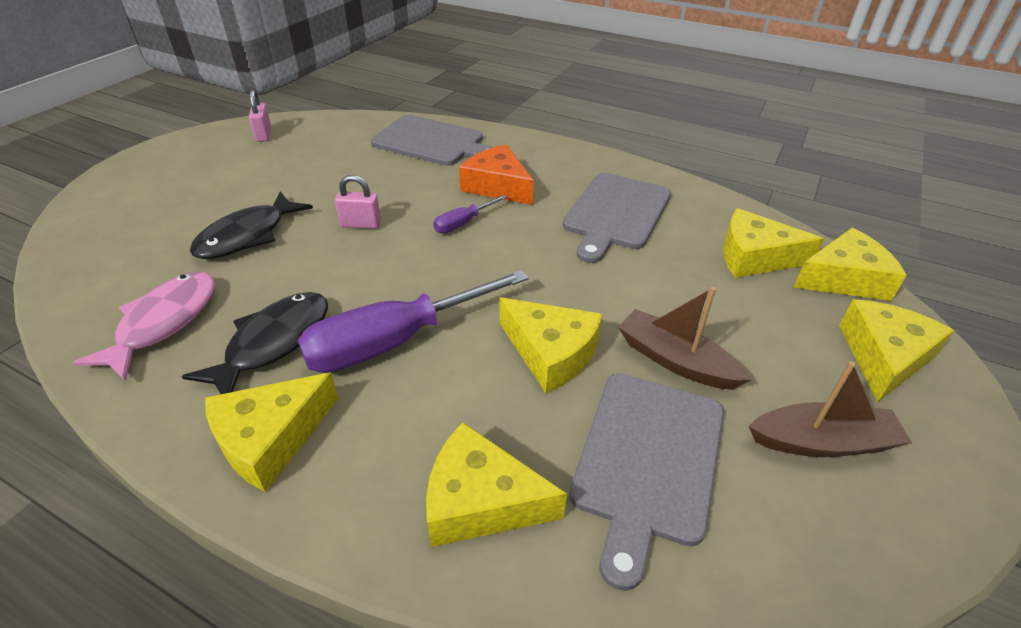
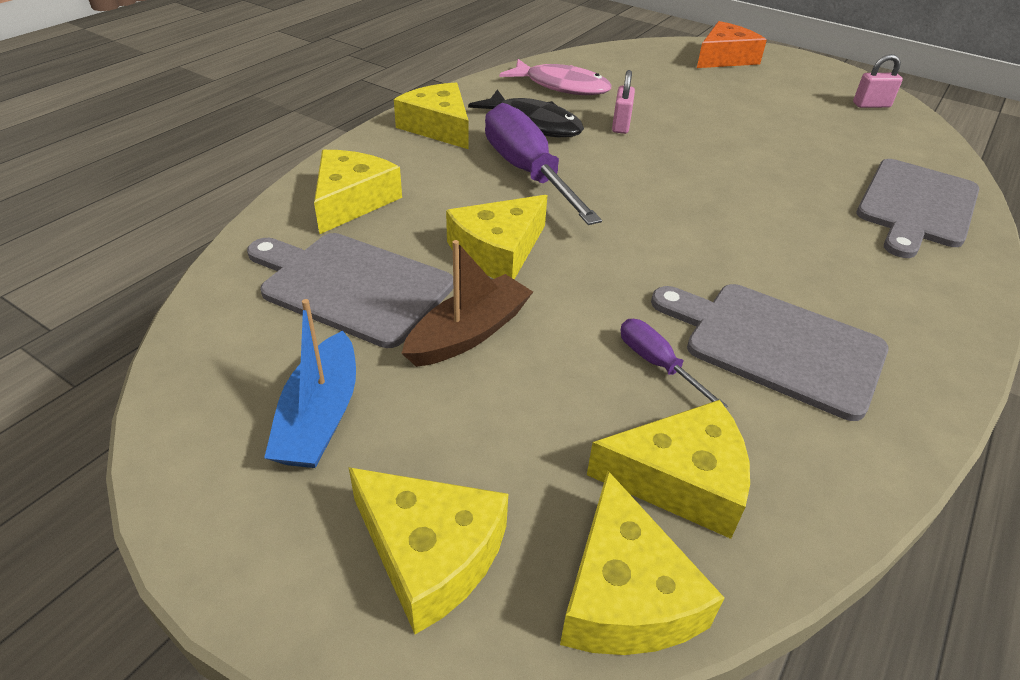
camera: 95 degrees right, 0 degrees up
(247, 236) = (676, 107): black fish -> none
(361, 224) = (706, 158): pink padlock -> pink padlock (621, 125)
(462, 223) = (721, 216): purple screwdriver -> purple screwdriver (656, 363)
(497, 186) = (817, 248): orange cheese -> orange cheese (724, 58)
(754, 257) = (681, 480): yellow cheese -> yellow cheese turned 75 degrees clockwise
(822, 442) = (320, 417): brown boat -> blue boat

